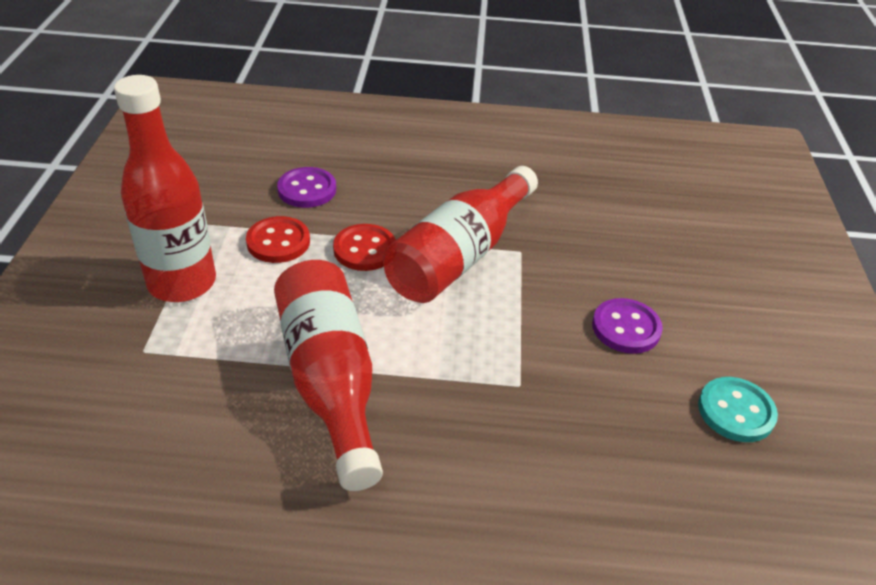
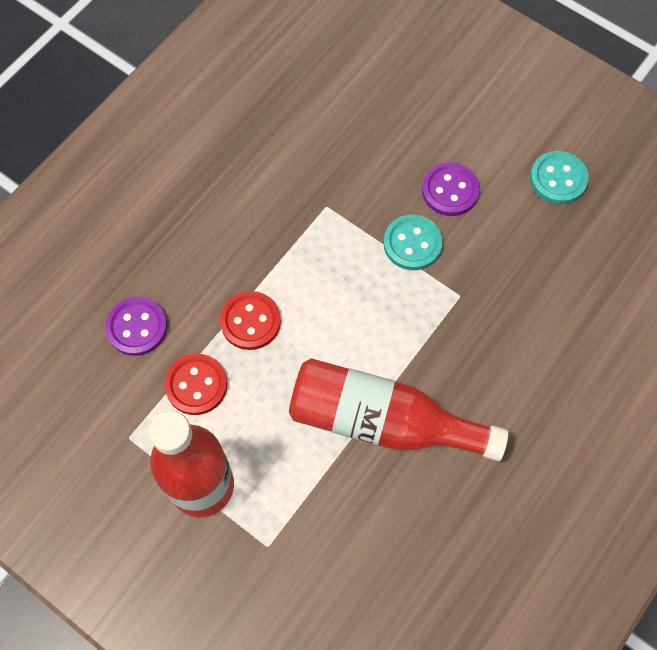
camera: 55 degrees left, 25 degrees up
(460, 255) = (303, 254): red bottle -> none
(541, 324) = (412, 243): none -> turquoise button

